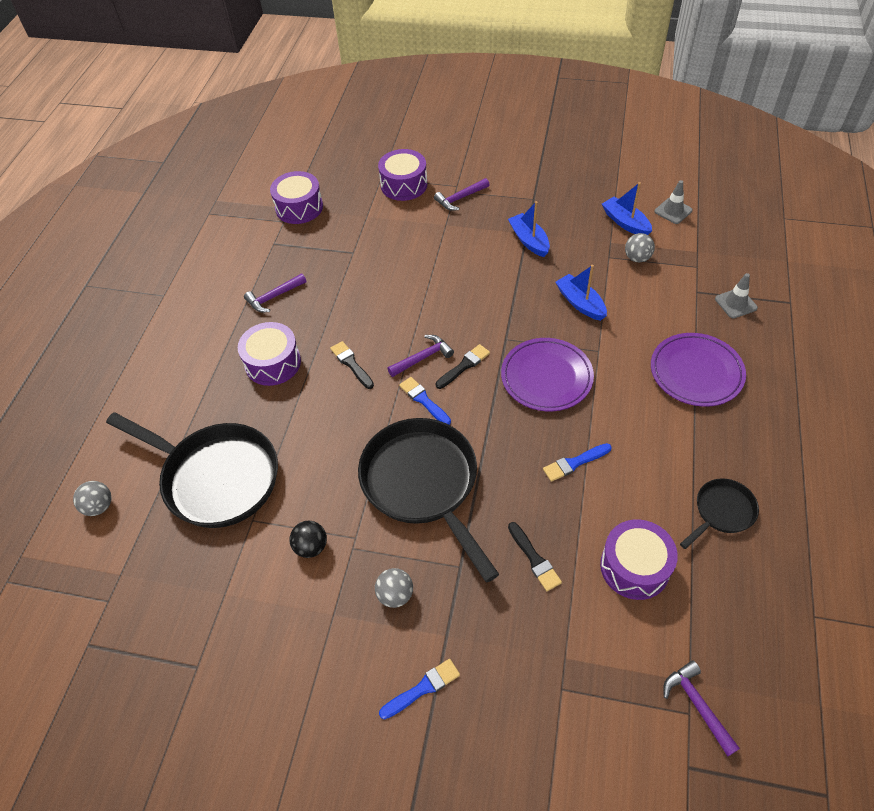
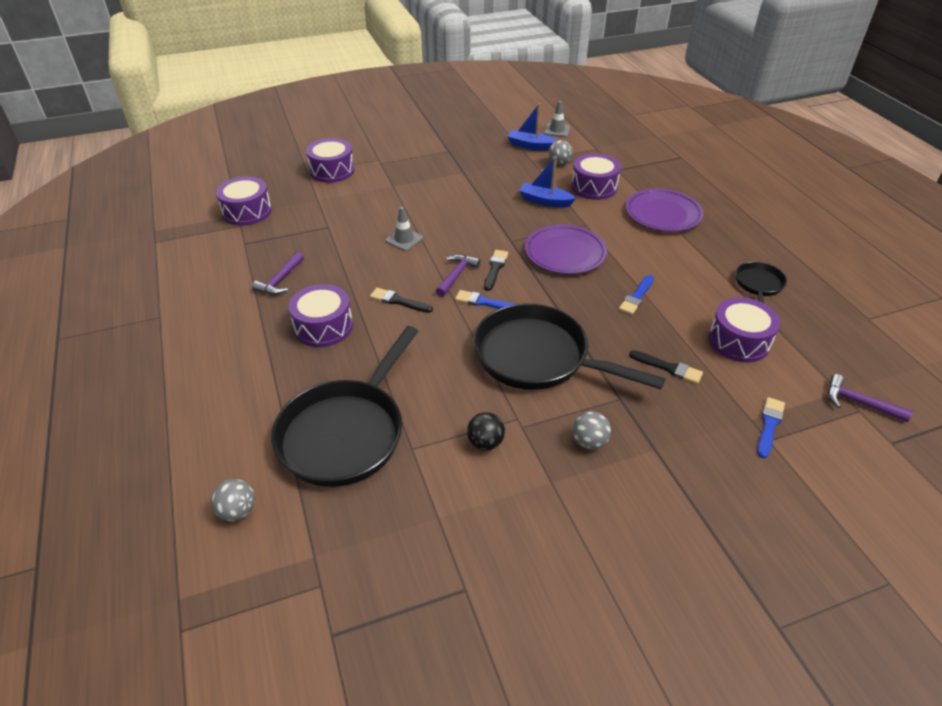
camera: 35 degrees left, 10 degrees down
(216, 477) = (345, 432): black pan -> black pan turned 120 degrees clockwise
(422, 688) = (673, 495): blue brush -> blue brush (769, 425)
(460, 198) = (389, 166): purple hammer -> none
(529, 240) = (470, 176): blue boat -> none
(649, 305) = (594, 187): none -> purple drum
(735, 303) = (649, 168): grey traffic cone -> grey traffic cone (404, 239)

